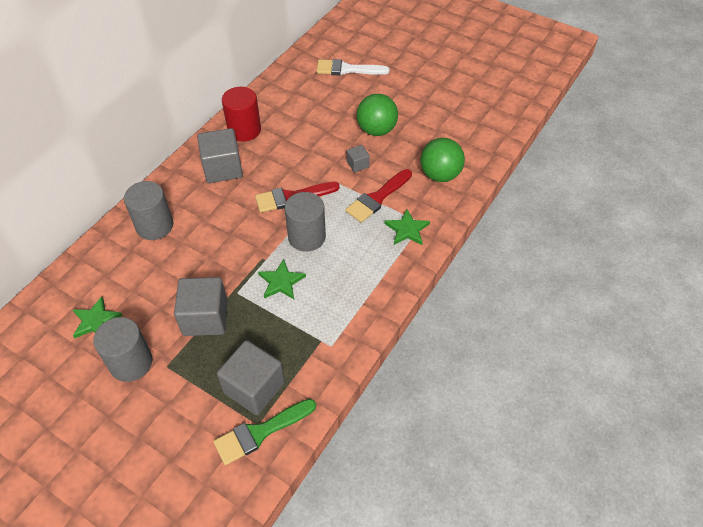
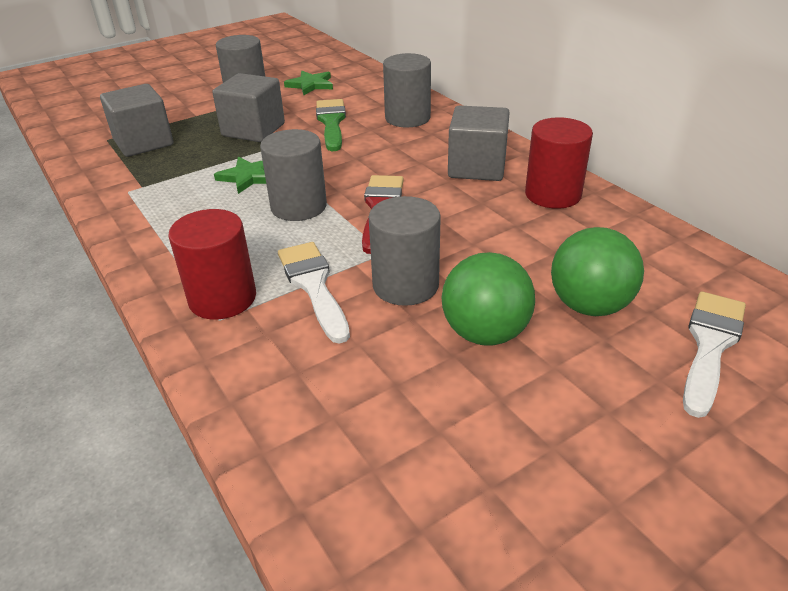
camera: 115 degrees right, 15 degrees down
(260, 432) = (97, 139): green brush -> green brush (331, 122)
(358, 164) = (405, 285): grey cube -> grey cylinder
(377, 198) = (313, 286): red brush -> white brush
(407, 229) = (222, 298): green star -> red cylinder
(440, 175) = (304, 383): green ball -> green ball (589, 305)

